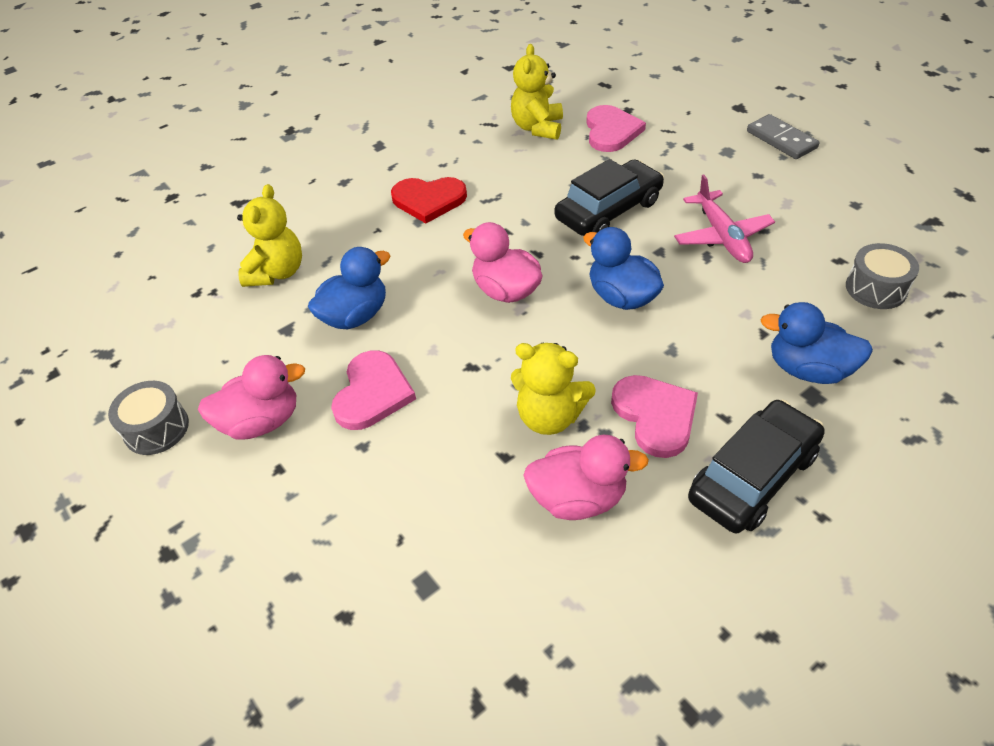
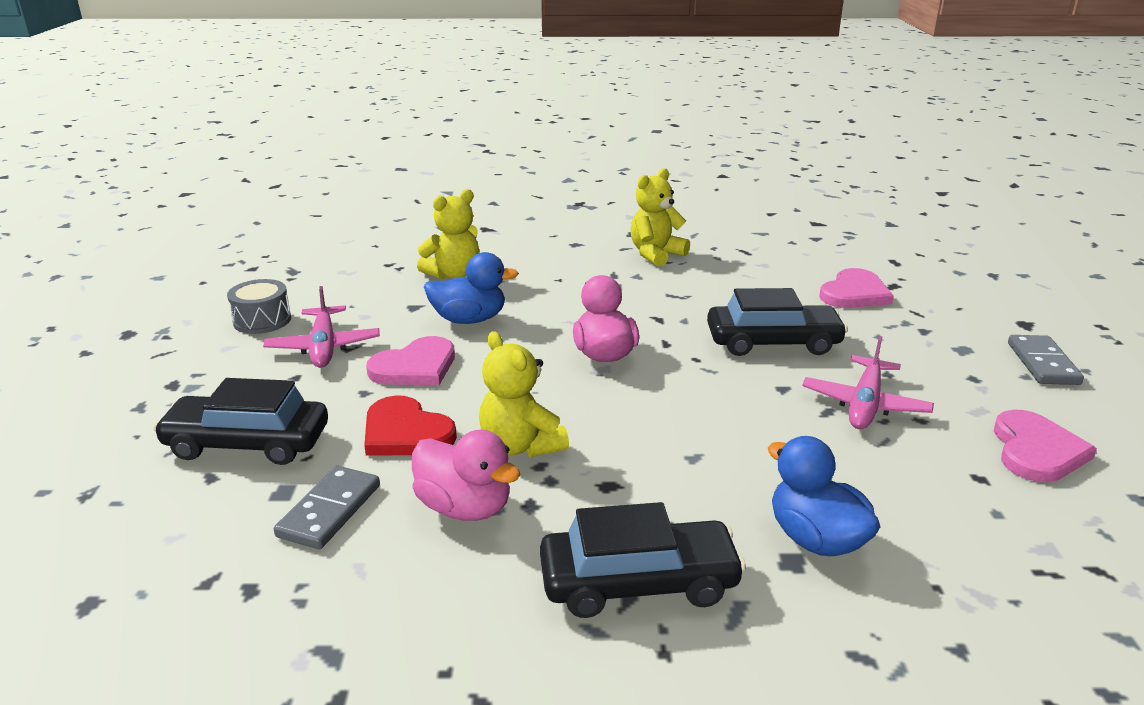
camera: 35 degrees right, 20 degrees down
(261, 421) = (324, 347): pink duck -> pink plane
(330, 562) = (247, 443): none -> black car
(429, 200) = (623, 277): red heart -> red heart (405, 432)
(485, 574) = (329, 511): none -> grey domino
(537, 128) = (785, 268): yellow teddy bear -> yellow teddy bear (656, 254)
(621, 297) = (699, 402): blue duck -> none
(655, 416) = (610, 492): pink heart -> pink heart (1036, 450)
(876, 288) = (994, 519): grey drum -> none

